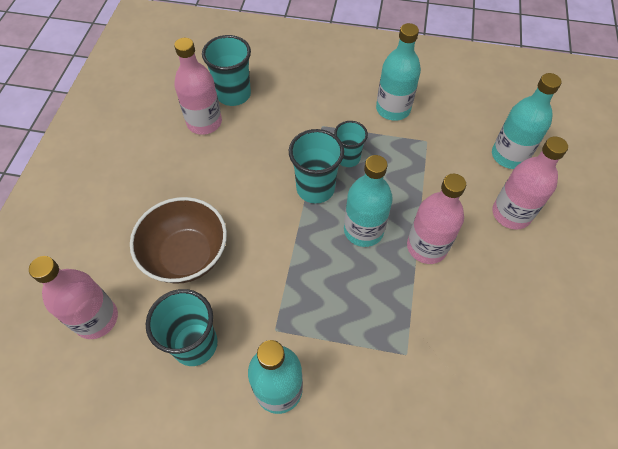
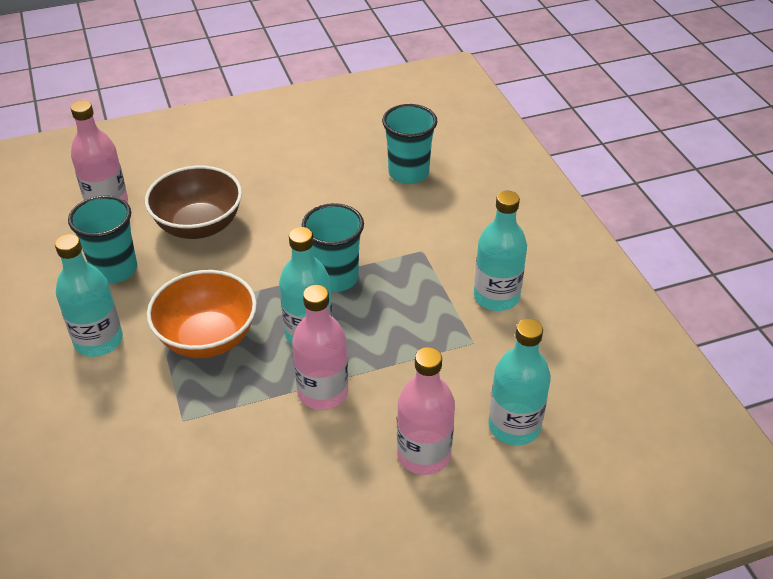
camera: 60 degrees right, 15 degrees down
(204, 122) = (356, 170): pink bottle -> none
(327, 301) = (207, 338): none -> orange bowl
(348, 158) = (394, 287): turquoise cup -> none

